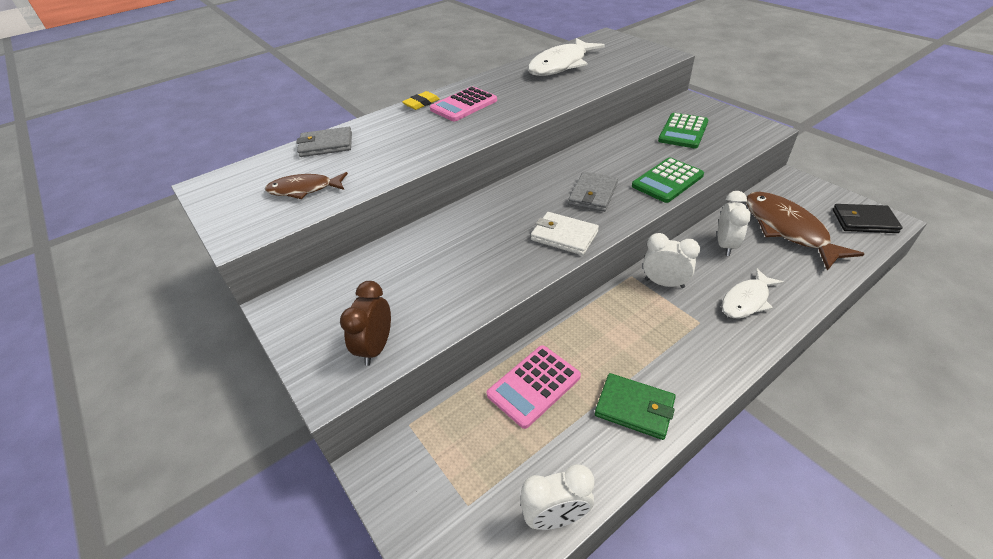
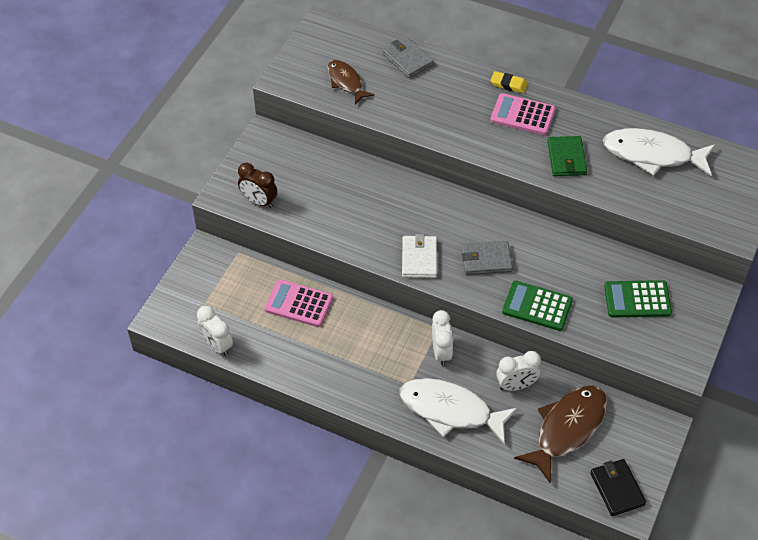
camera: 60 degrees right, 10 degrees up
(376, 347) = (259, 201): brown clock -> brown clock turned 135 degrees counterclockwise
(634, 408) = (309, 363): green wallet -> green wallet (566, 158)
(746, 300) = (450, 410): white fish -> white fish, size x1.68

